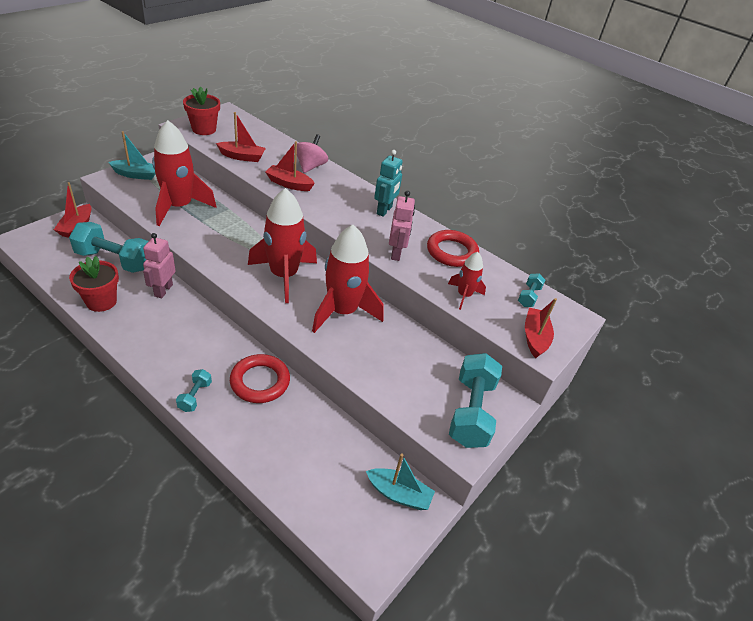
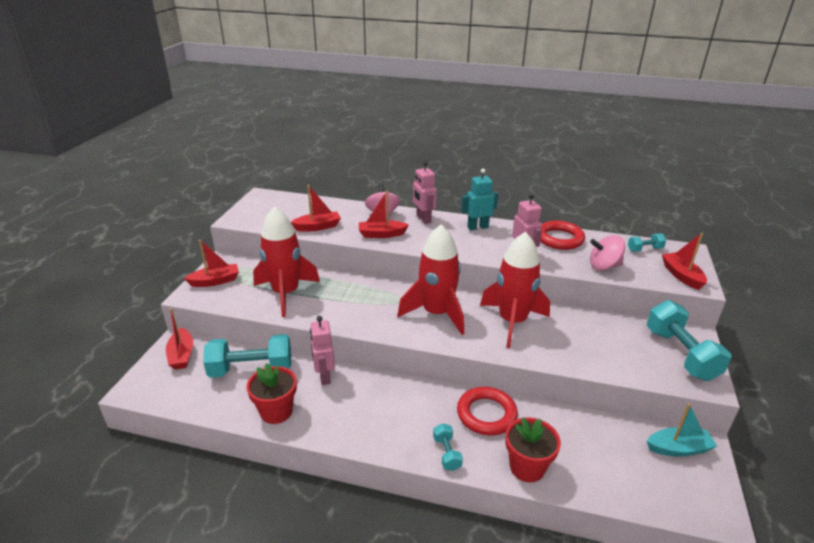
camera: 20 degrees left, 10 degrees down
(136, 175) = (215, 281): turquoise boat -> red boat
(204, 129) = (258, 216): red flower pot -> red flower pot (527, 467)
(342, 184) = (423, 219): none -> pink robot
(384, 210) = (477, 227): turquoise robot -> turquoise robot turned 105 degrees counterclockwise
(464, 295) = (604, 266): red rocket -> pink spinning top
(528, 296) = (644, 249): turquoise dumbbell -> turquoise dumbbell turned 75 degrees clockwise

